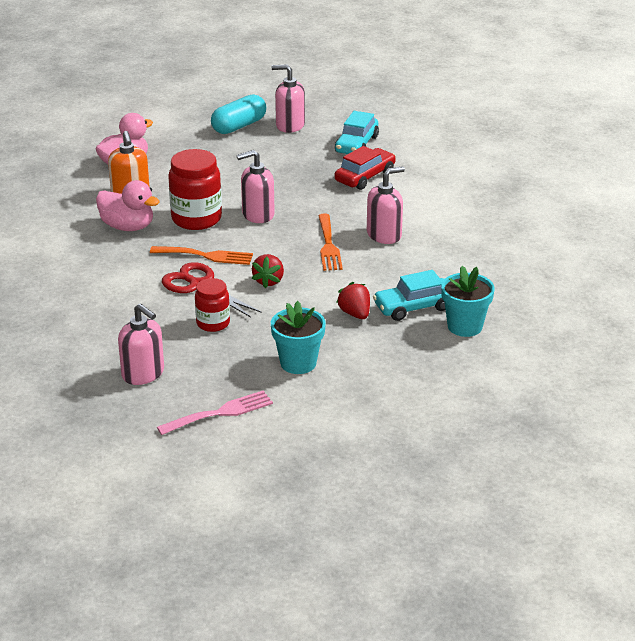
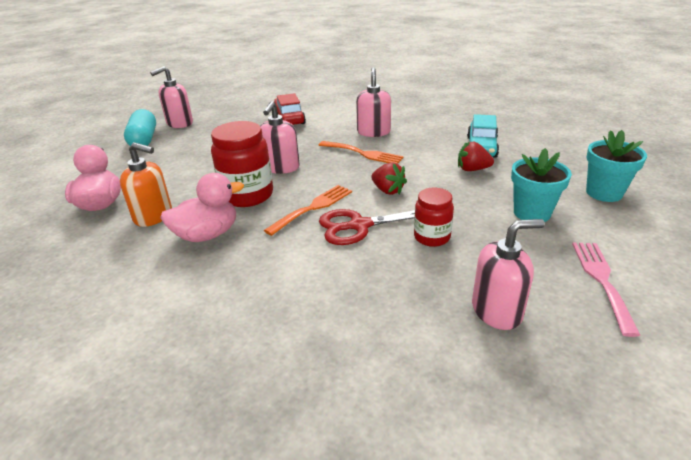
camera: 55 degrees left, 0 degrees up
(356, 144) = (244, 110): turquoise car -> none
(465, 326) = (521, 138): turquoise flower pot -> turquoise flower pot (604, 193)

